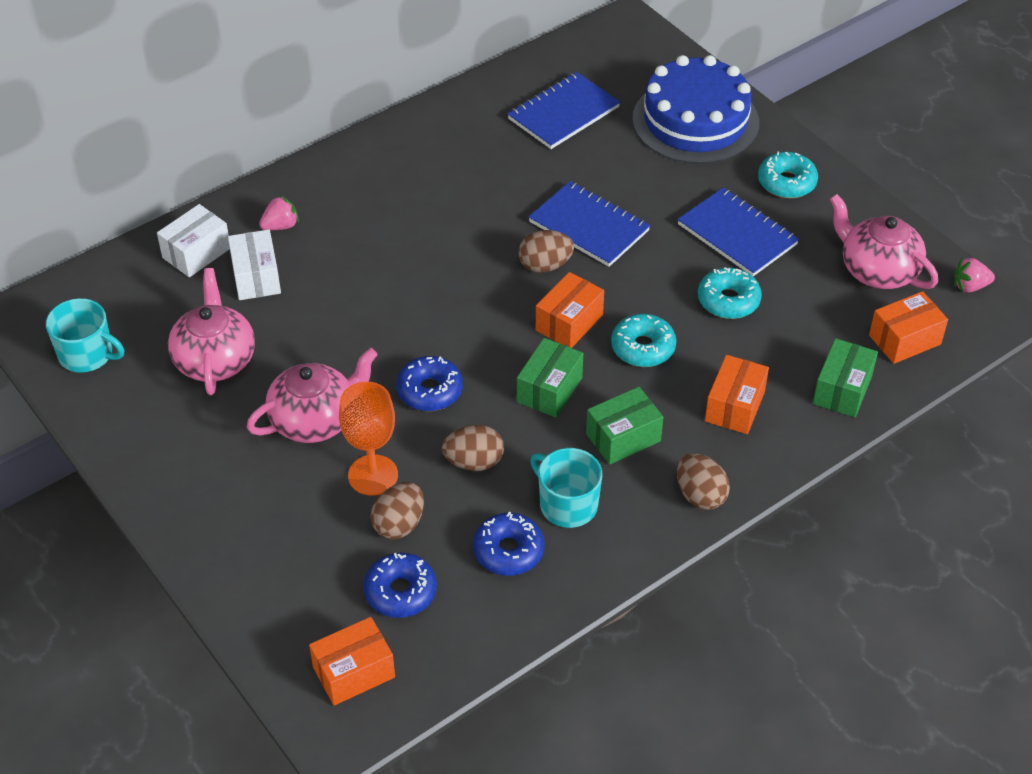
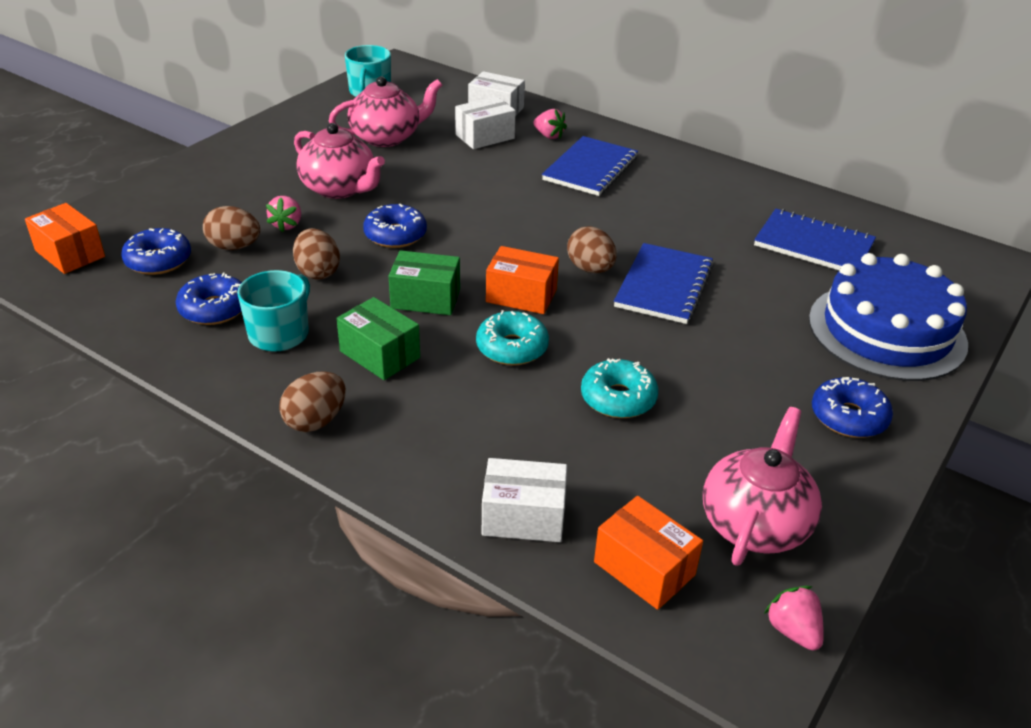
camera: 70 degrees right, 10 degrees down
(373, 475) = (287, 225): orange goblet -> pink strawberry
(734, 406) = (456, 427): orange box -> none
(737, 234) = (728, 389): blue notebook -> blue notebook (590, 169)
(786, 182) = (848, 417): turquoise donut -> blue donut
(842, 390) = (523, 517): green box -> white box

